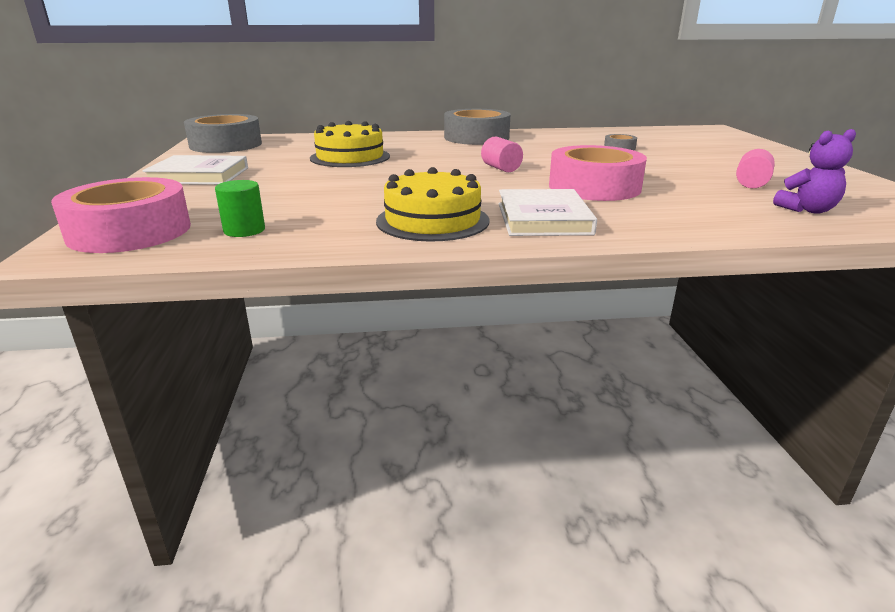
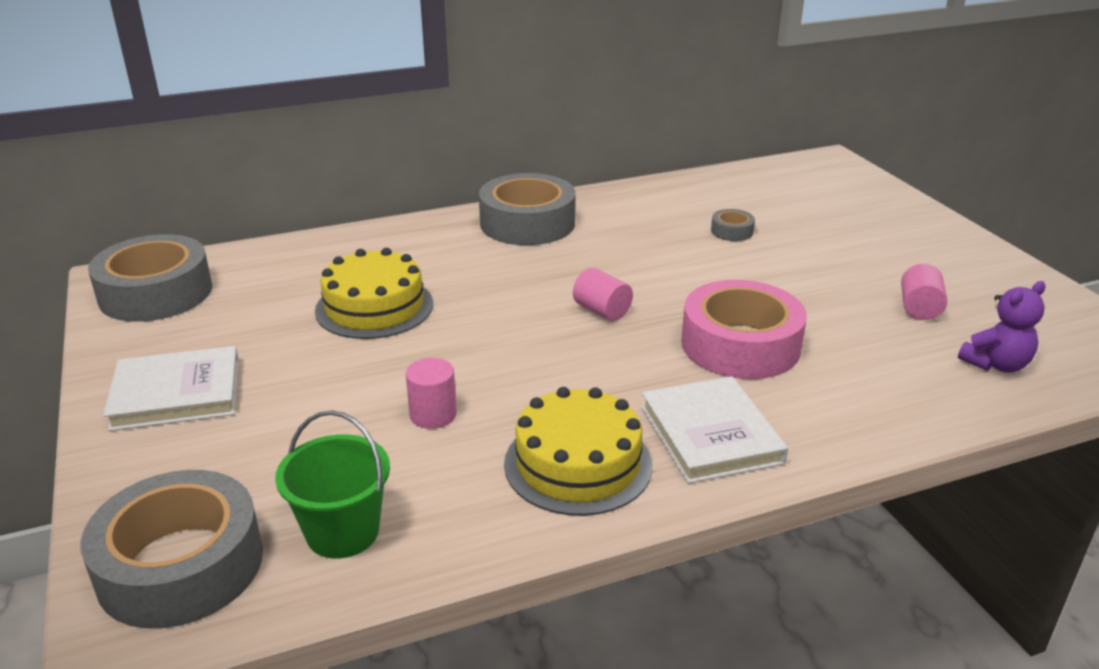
camera: 15 degrees left, 5 degrees up
(130, 231) = (181, 565): pink tape -> grey tape
(244, 230) = (342, 532): green cylinder -> green bucket
(349, 194) = (433, 415): none -> pink cylinder

